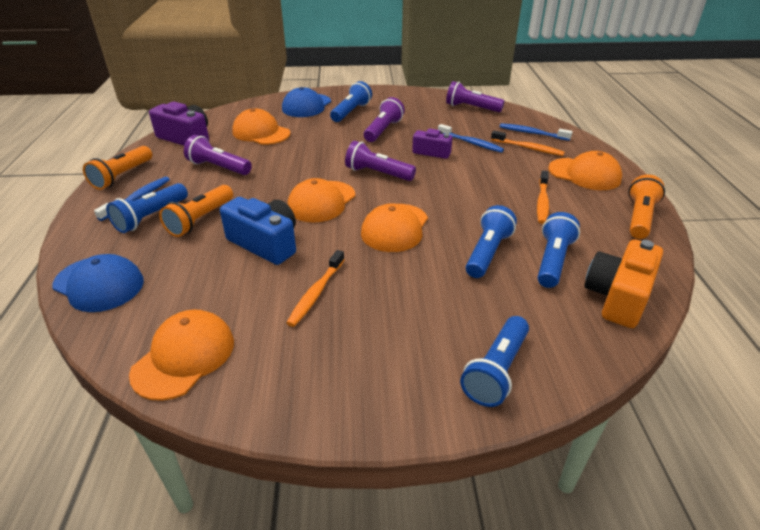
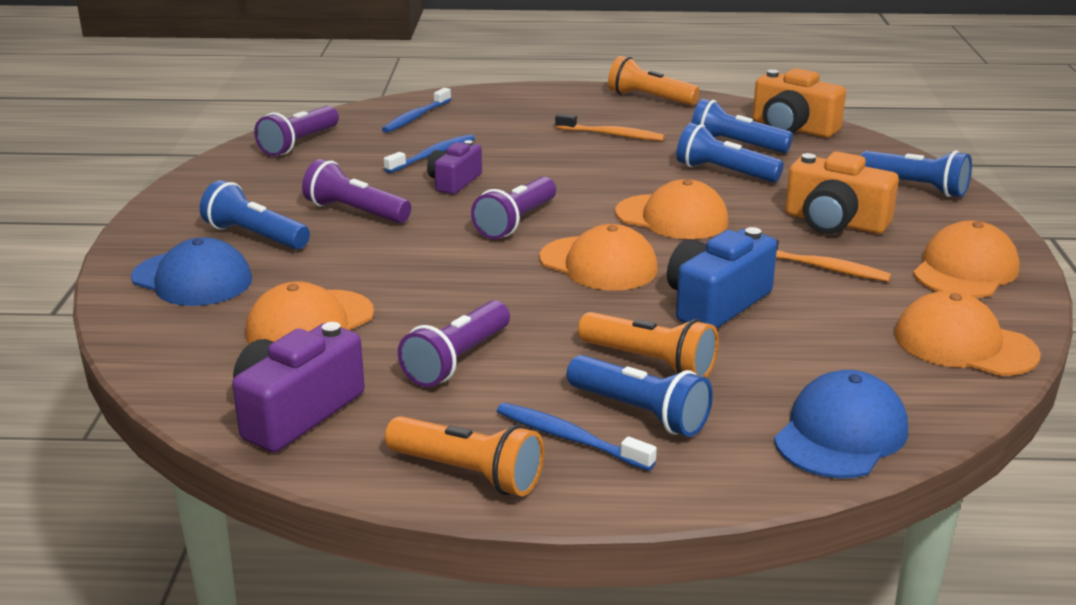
camera: 85 degrees left, 10 degrees down
(400, 307) = (834, 222): none -> orange camera
(528, 148) = (463, 125): orange toothbrush -> none
(584, 174) = (546, 107): orange cap -> orange cap (965, 270)

